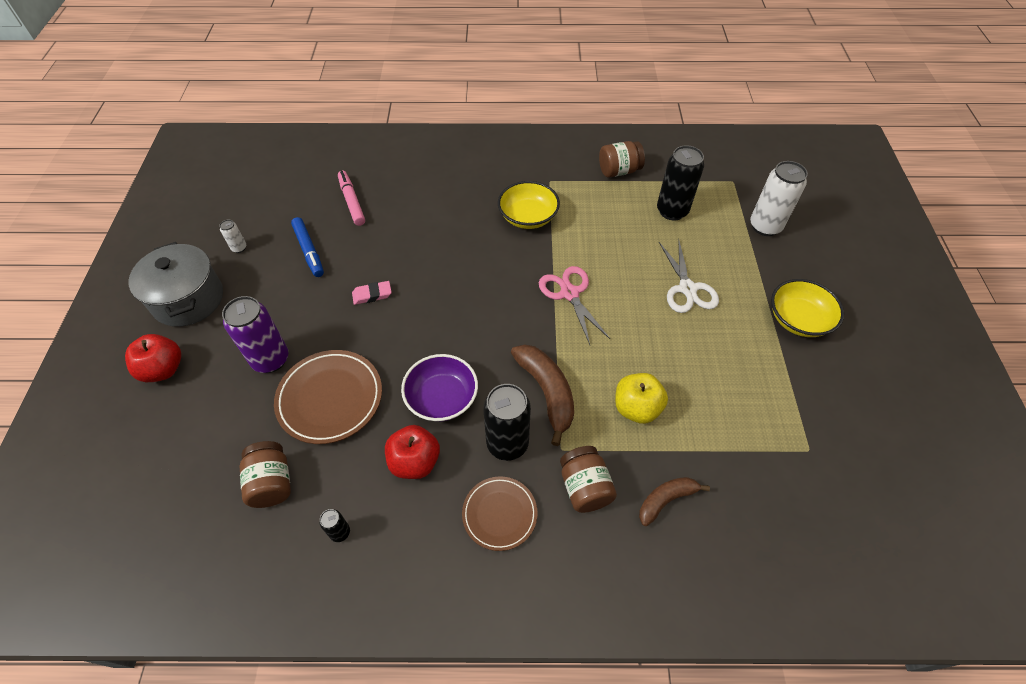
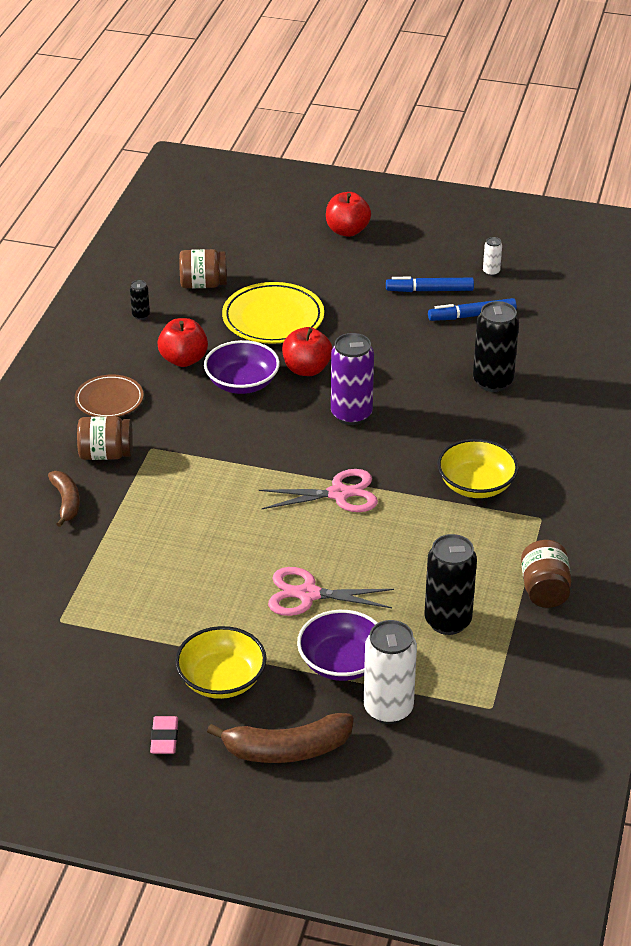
camera: 105 degrees right, 15 degrees down
(188, 299) = (428, 242): grey pot -> none
(270, 359) = (333, 287): purple can -> purple can (351, 414)
(271, 285) = (429, 290): none -> blue marker
(330, 398) = (273, 318): brown plate -> yellow plate
(352, 202) = (544, 350): pink marker -> none
(372, 295) = (392, 352): pink eraser -> pink eraser (164, 738)
(409, 351) = (307, 369): none -> red apple
(507, 444) = (173, 415): black can -> black can (492, 382)
(547, 392) = (217, 451): brown banana -> brown banana (287, 749)
(636, 408) = (169, 508): yellow apple -> none
(687, 289) = (308, 594): white scissors -> pink scissors
(740, 257) = (342, 662): none -> purple bowl

